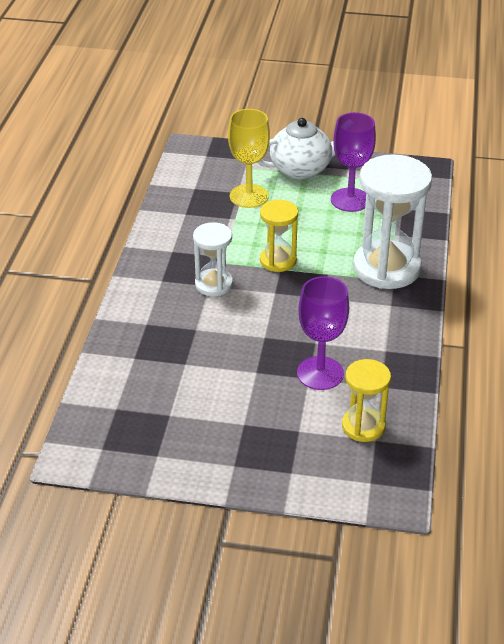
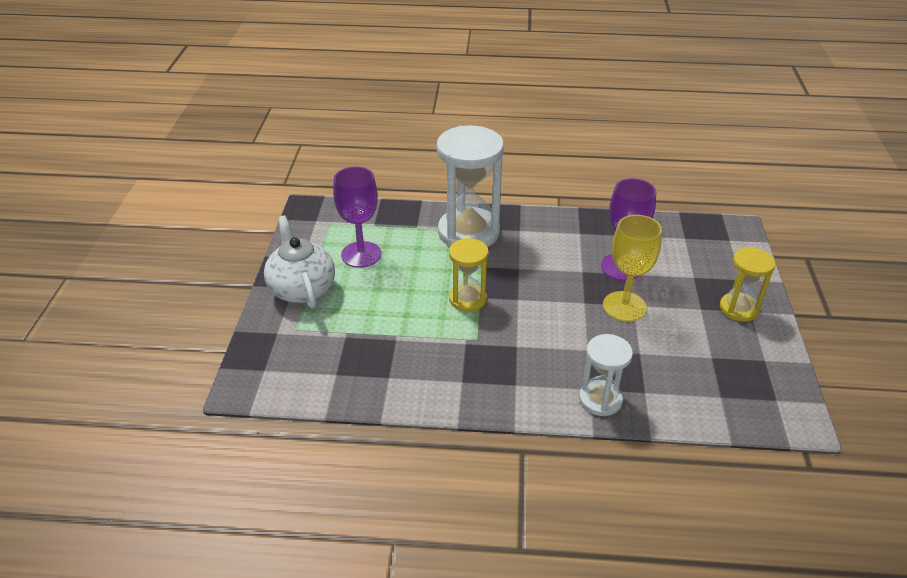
camera: 95 degrees left, 0 degrees up
(214, 284) = (514, 342): white hourglass -> white hourglass (600, 400)
(249, 196) = (354, 327): yellow goblet -> yellow goblet (624, 306)
(363, 426) = (673, 243): yellow hourglass -> yellow hourglass (738, 309)

